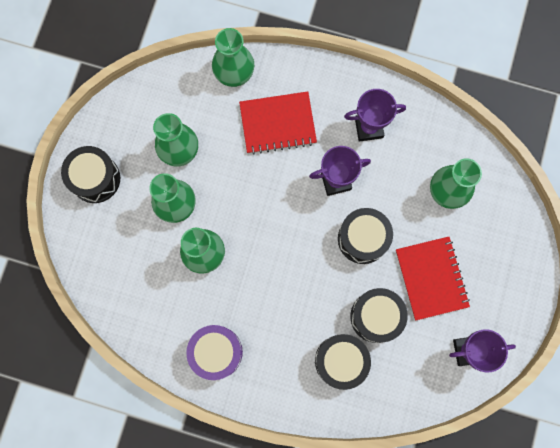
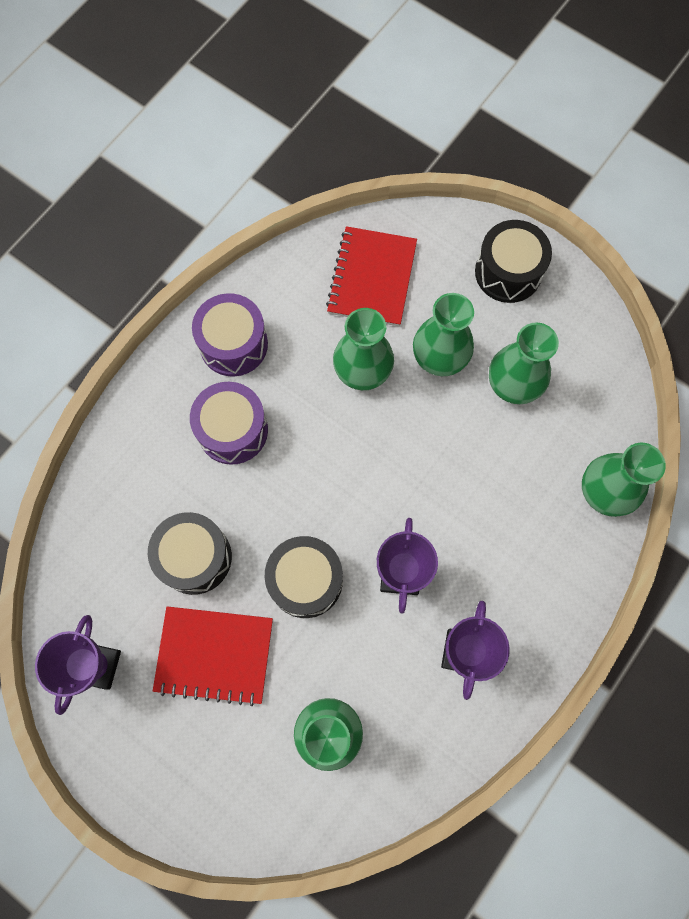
camera: 110 degrees right, 5 degrees down
(277, 124) = (510, 524): red notebook -> red notebook (372, 278)
(280, 327) = (232, 430): none -> purple drum
(340, 361) = (158, 490): black drum -> none

